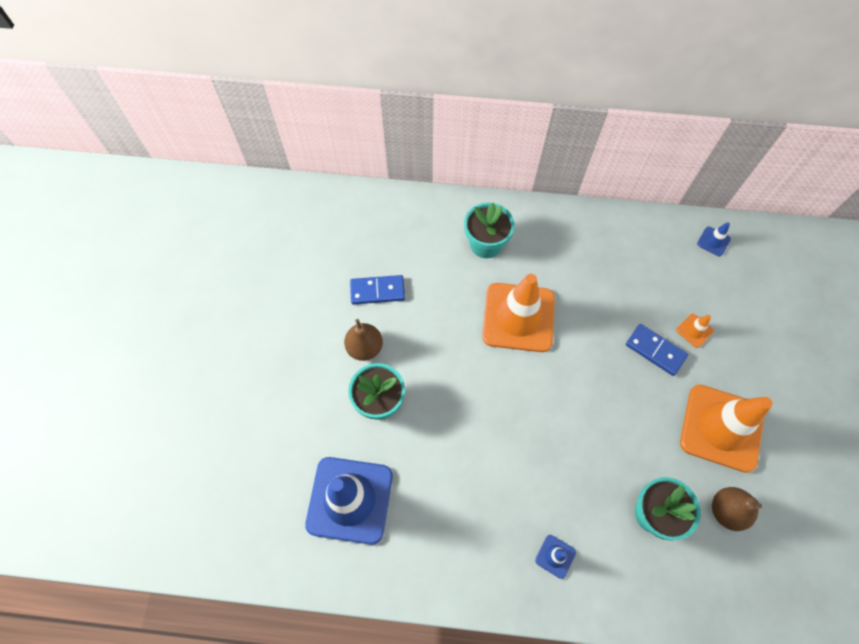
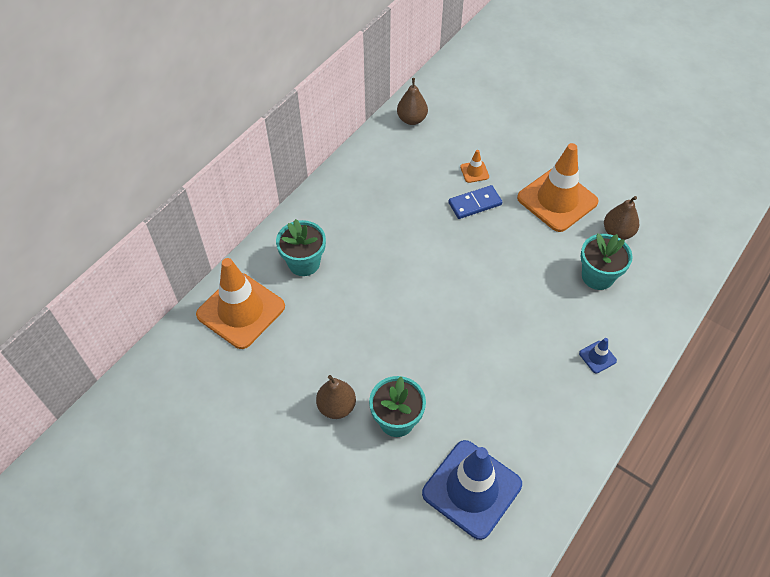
camera: 60 degrees left, 10 degrees down
(377, 291) = (287, 368): blue domino -> none
(518, 317) = (387, 276): orange traffic cone -> orange traffic cone (241, 310)
(713, 241) = (412, 119): blue traffic cone -> brown pear

